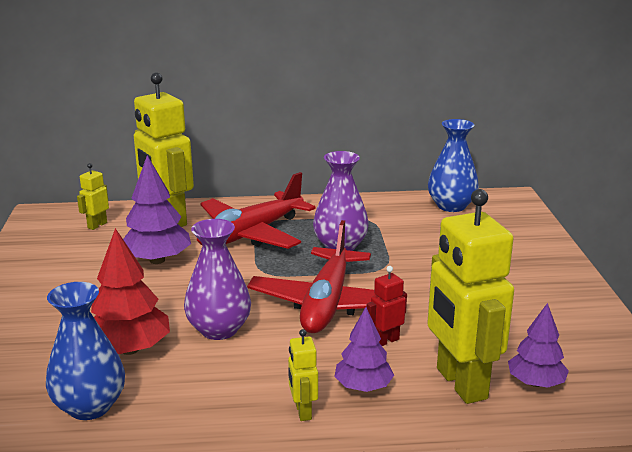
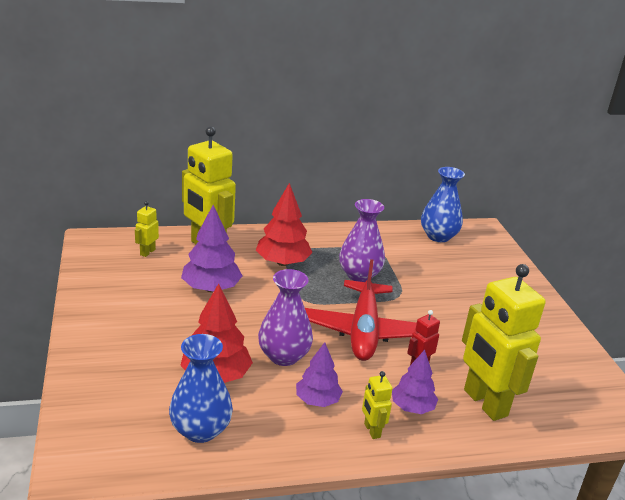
camera: 10 degrees left, 5 degrees up
(251, 234) = (282, 262): red plane -> red tree
(535, 383) = (539, 401): purple tree -> purple tree (317, 400)

